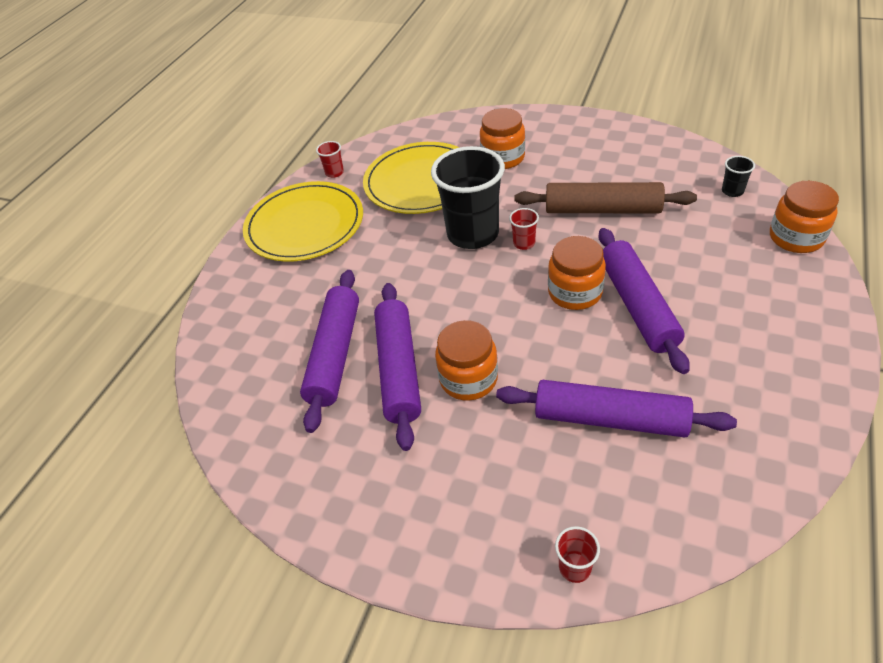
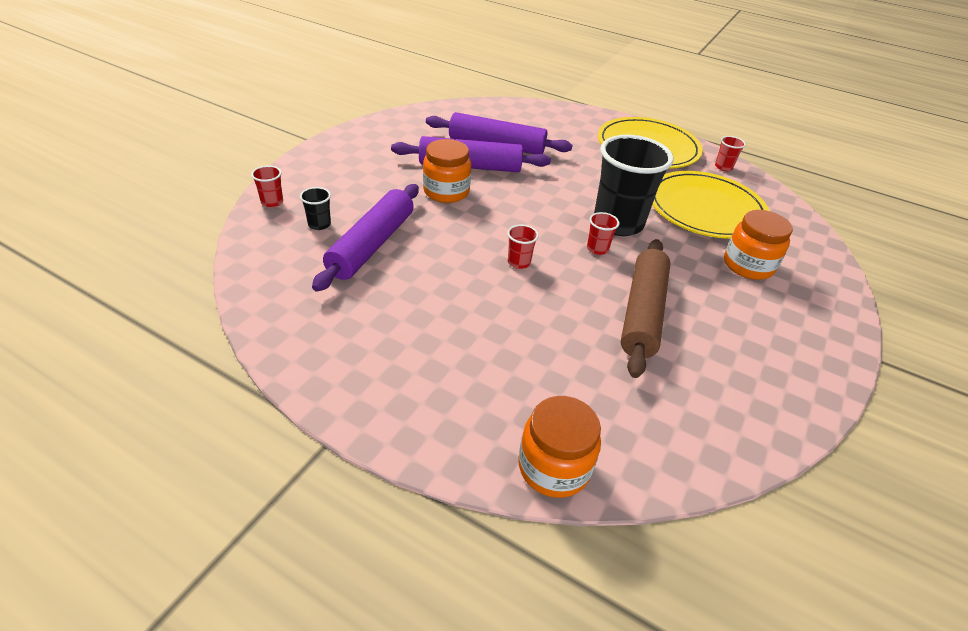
camera: 90 degrees right, 5 degrees down
(575, 292) = (519, 262): orange jar -> red cup
(638, 306) = (486, 295): purple rolling pin -> none
(732, 191) = (665, 442): black cup -> black cup (319, 224)

